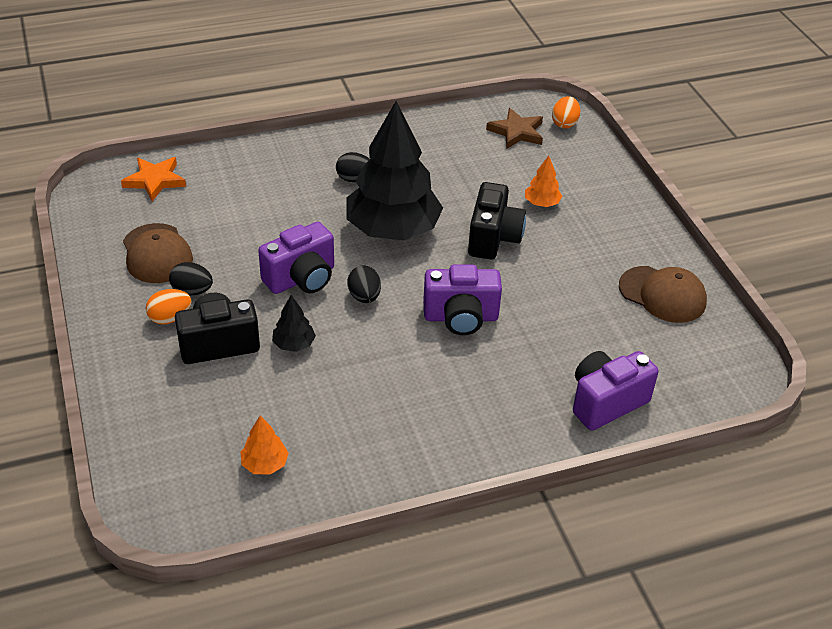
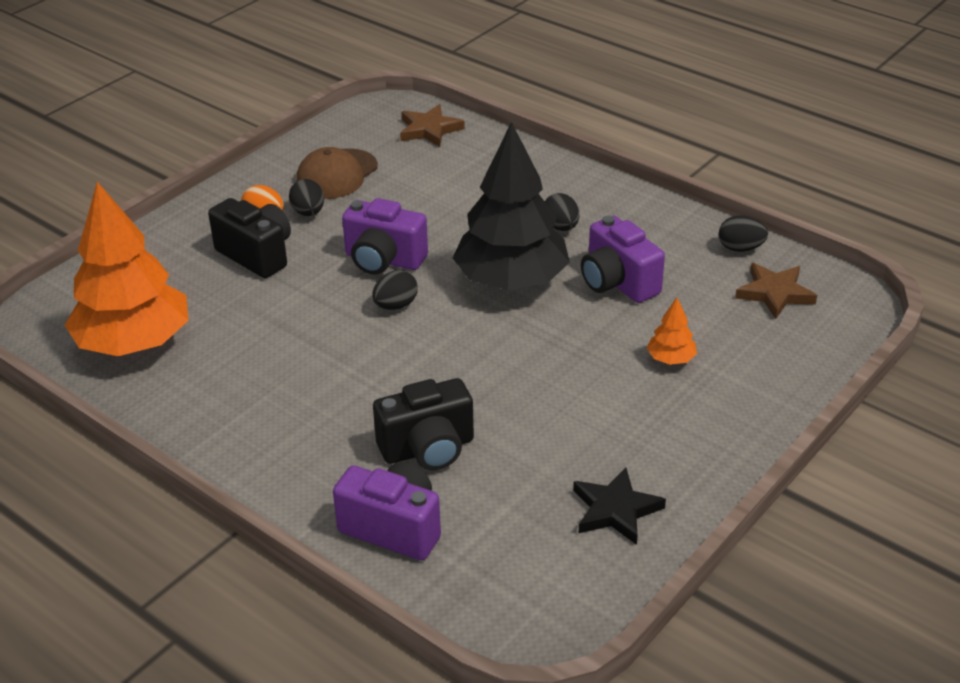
camera: 60 degrees right, 5 degrees down
(155, 180) = (429, 129): orange star -> brown star
(265, 464) = (134, 343): orange tree -> orange tree, size x2.48
(294, 344) = (293, 294): black tree -> none
(459, 121) = (740, 248): none -> black egg
(460, 317) = (426, 376): purple camera -> purple camera (617, 283)
(493, 238) = (572, 349): black camera -> black camera (428, 449)
(564, 123) = (838, 320): orange egg -> none
(662, 294) = (615, 510): brown cap -> black star

